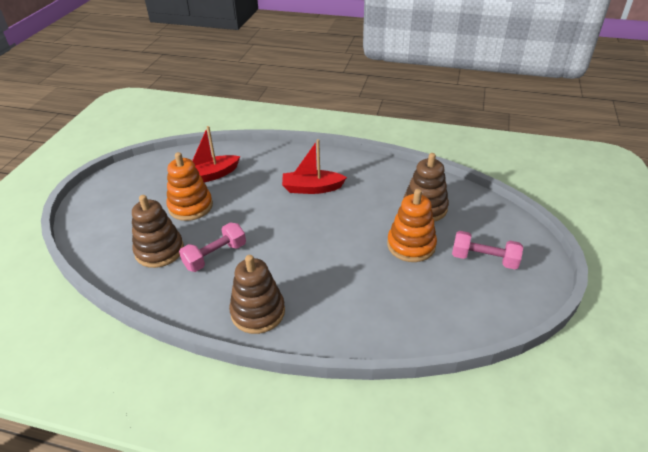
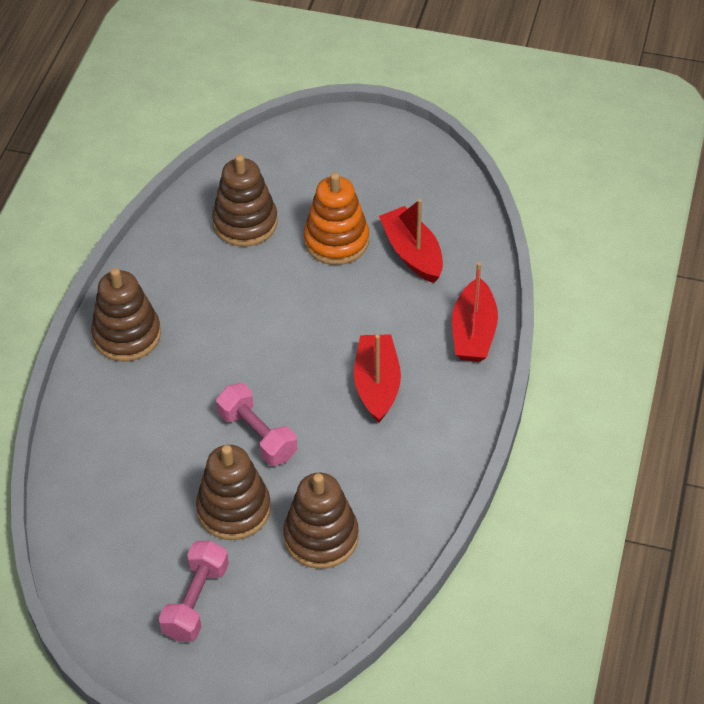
camera: 90 degrees right, 10 degrees up
(215, 256) = (230, 282): pink dumbbell -> pink dumbbell (257, 435)
(276, 154) = (473, 332): none -> red boat
(411, 245) = (234, 509): orange stacking toy -> brown stacking toy

